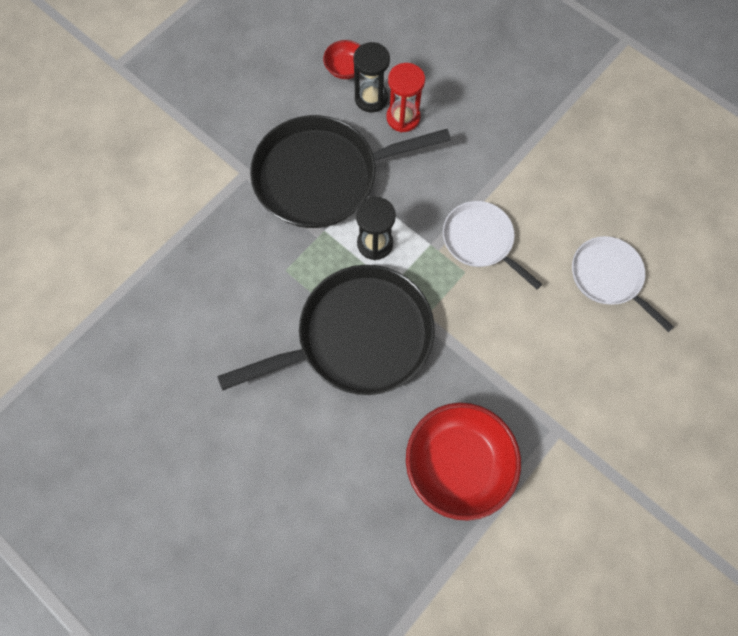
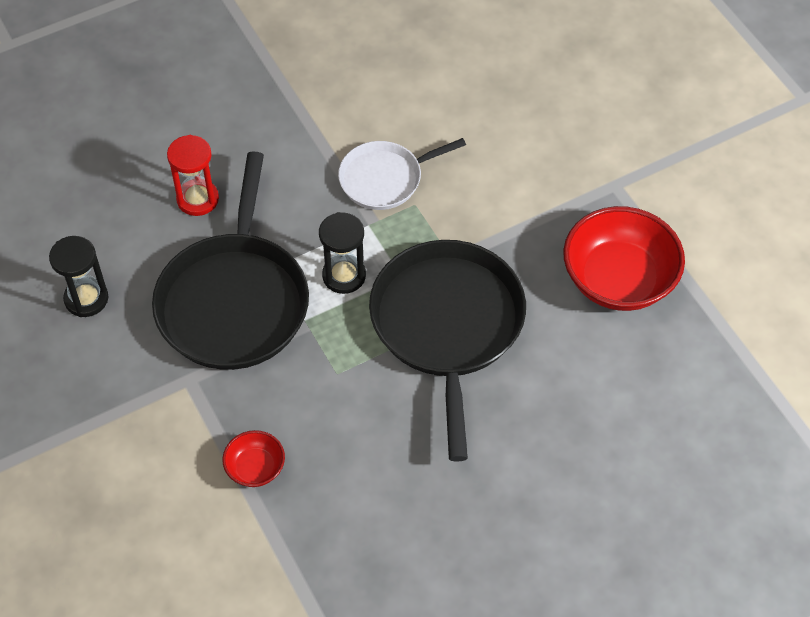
camera: 70 degrees left, 15 degrees down
(345, 69) = (100, 234): red bowl -> red bowl (255, 468)
(371, 98) = (155, 222): black hourglass -> black hourglass (86, 299)
(608, 277) = (474, 87): white pan -> none

